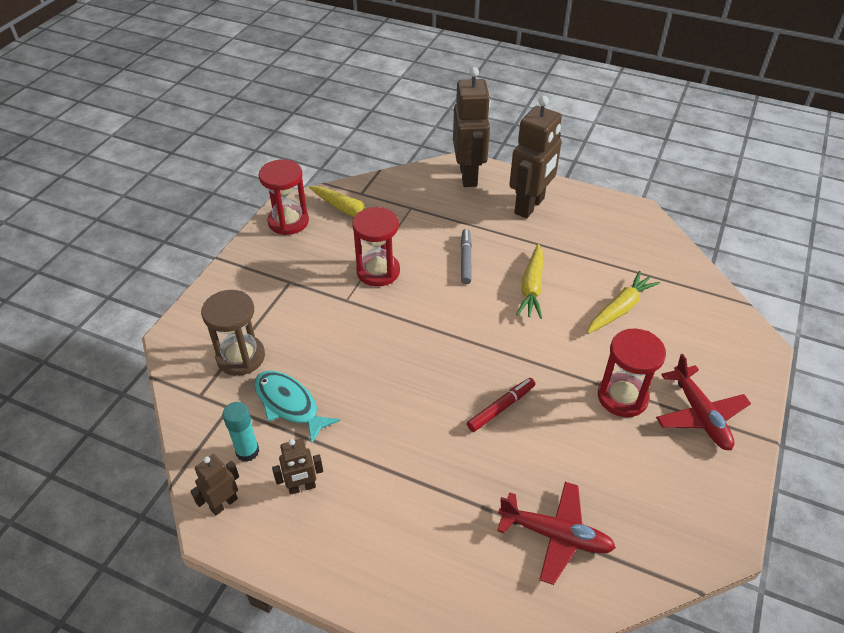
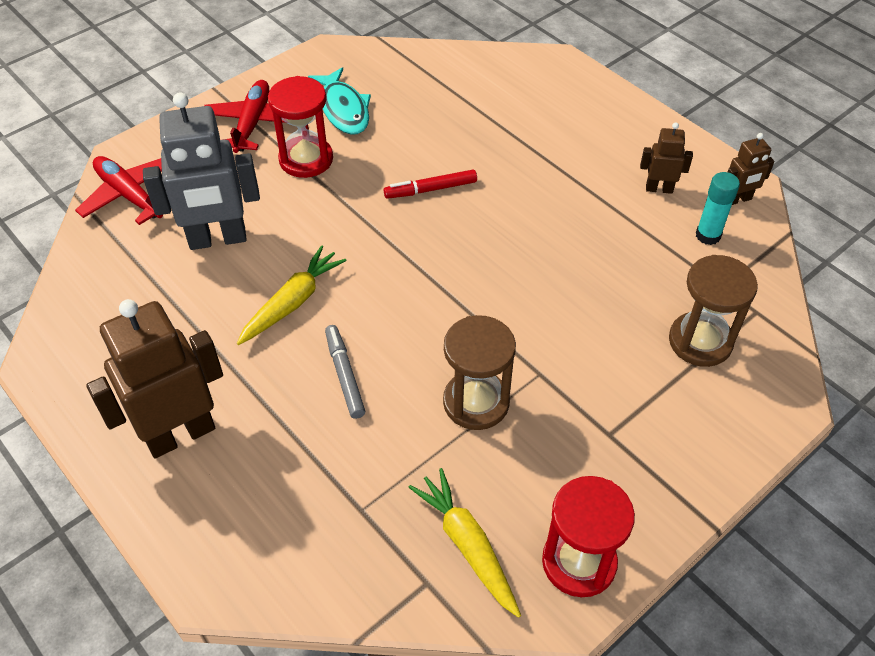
camera: 155 degrees left, 5 degrees up
(289, 404) = (652, 266): turquoise fish -> turquoise fish (343, 109)
(378, 271) = (476, 402): red hourglass -> brown hourglass
(466, 260) = (344, 375): grey marker -> grey marker turned 135 degrees clockwise
(469, 176) = (219, 546): brown robot -> none
(556, 535) = (454, 91): red plane -> red plane (129, 195)
(620, 309) = (218, 239): yellow carrot -> grey robot

